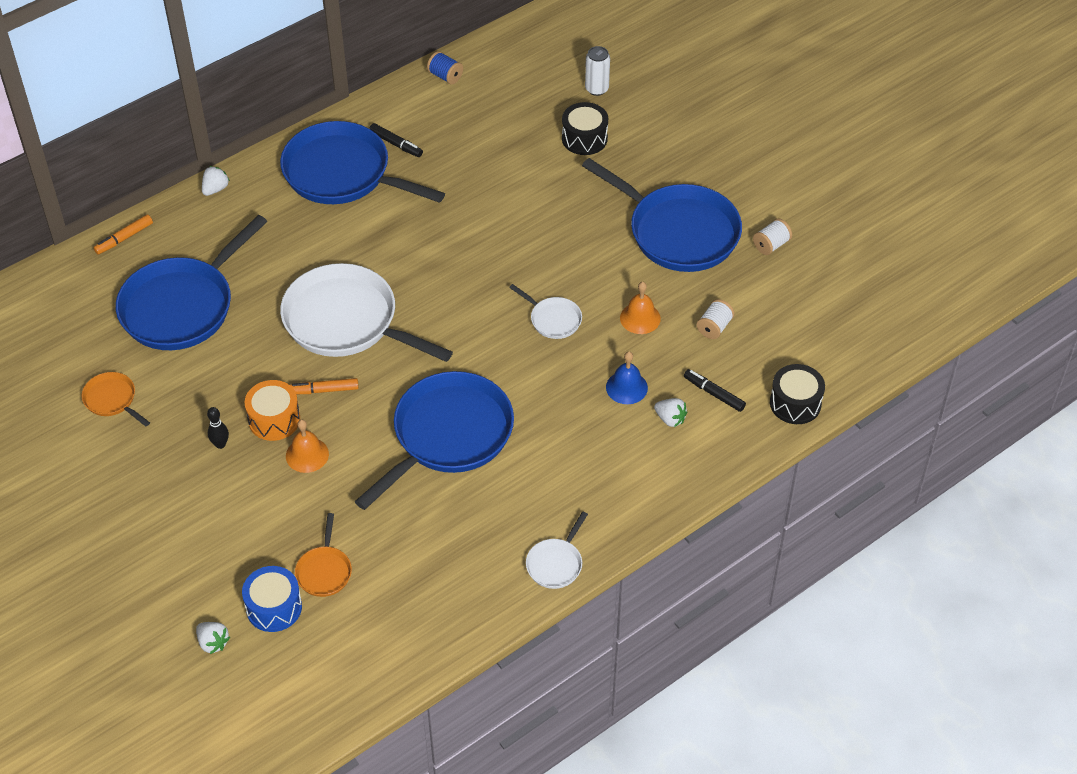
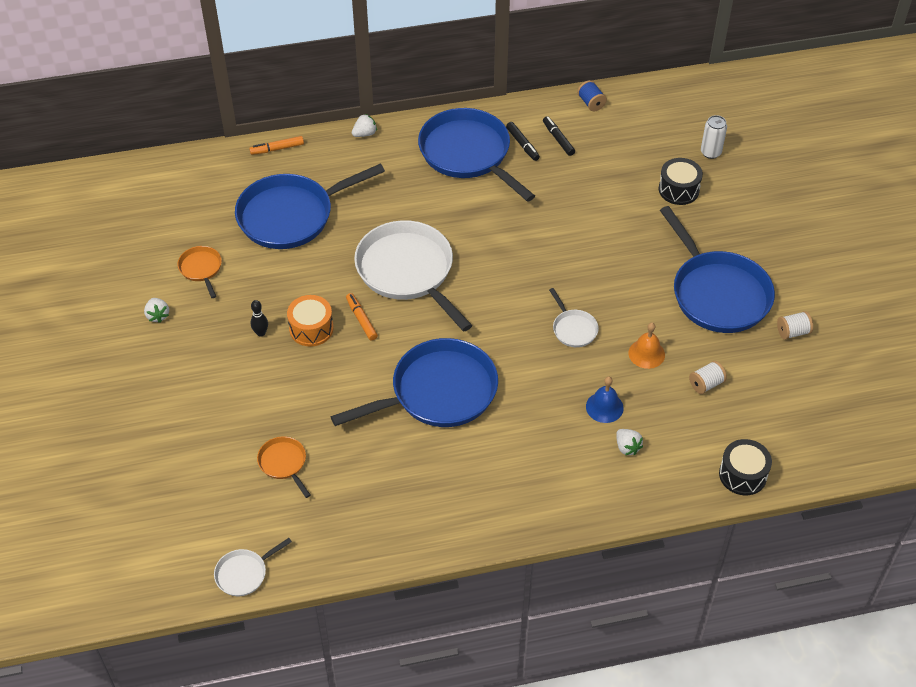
camera: 25 degrees right, 0 degrees up
(213, 643) = (171, 486): white strawberry -> white strawberry (157, 315)
(274, 607) = (231, 477): blue drum -> none
(307, 455) = (321, 366): orange bell -> none
(324, 390) = (361, 320): orange marker -> orange marker turned 45 degrees clockwise
(324, 571) = (284, 463): orange pan -> orange pan turned 120 degrees clockwise
(556, 564) = (468, 531): white pan -> white pan (244, 573)
(714, 394) = (676, 440): black marker -> black marker (558, 139)

